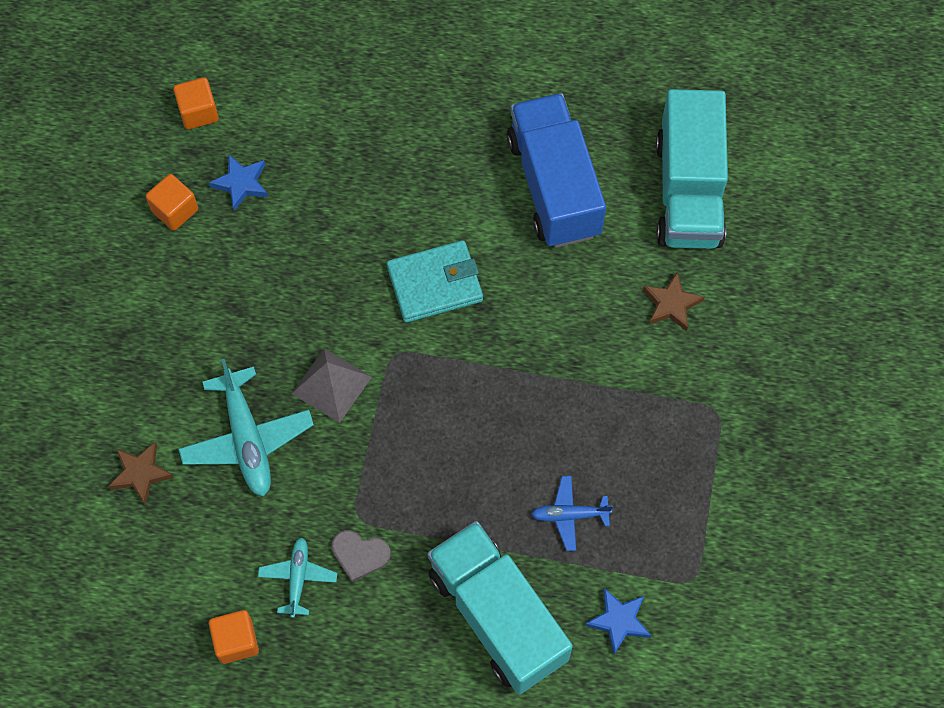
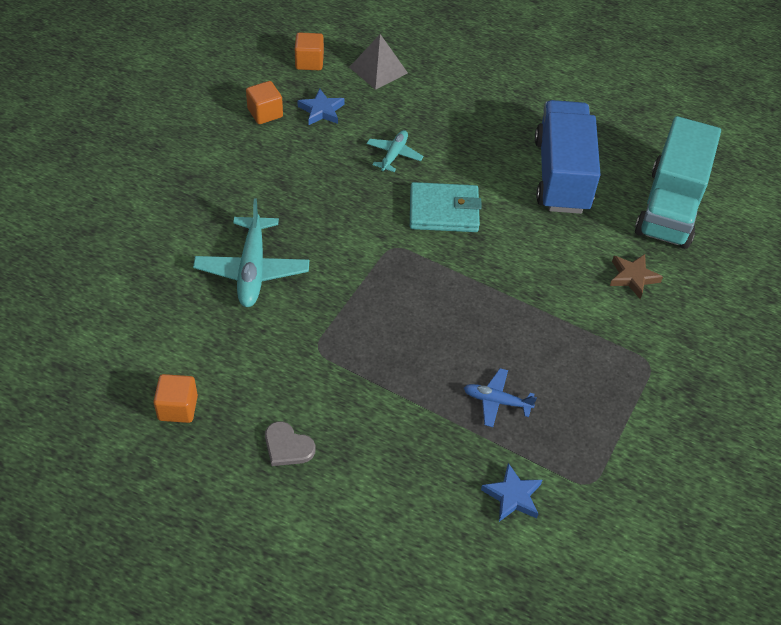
camera: 15 degrees right, 15 degrees down
(140, 474) = (158, 268): brown star -> none
(298, 578) = (249, 378): turquoise plane -> turquoise plane (394, 155)
(331, 385) = (335, 253): grey pyramid -> grey pyramid (378, 70)
(360, 555) = (307, 376): grey heart -> grey heart (287, 446)
(497, 616) = (406, 458): turquoise truck -> none

